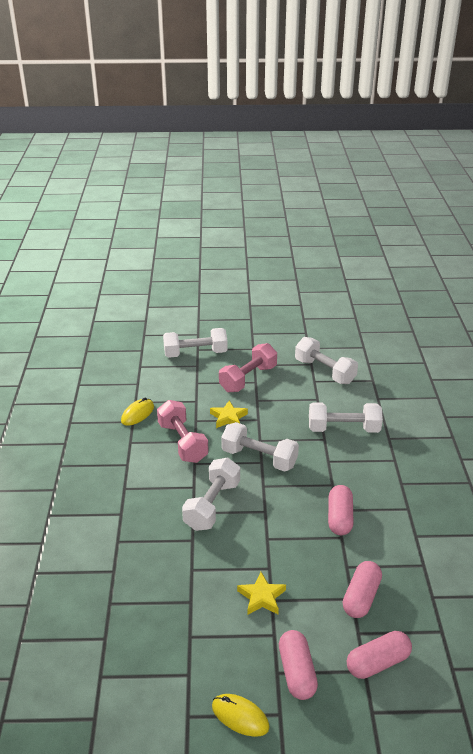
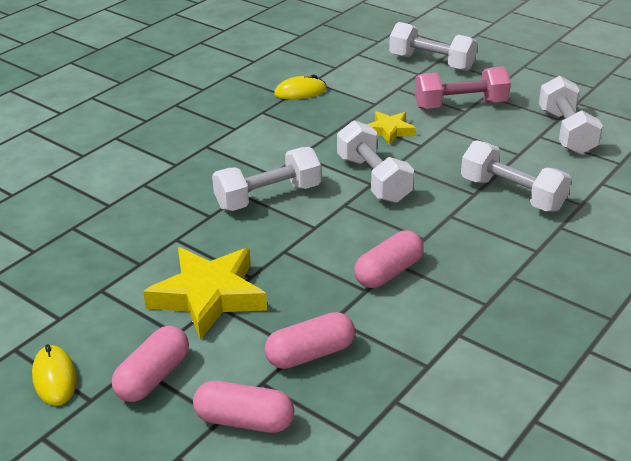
camera: 40 degrees right, 0 degrees up
(182, 442) = (312, 133): pink dumbbell -> none
(261, 597) = (208, 296): yellow star -> yellow star, size x1.84

